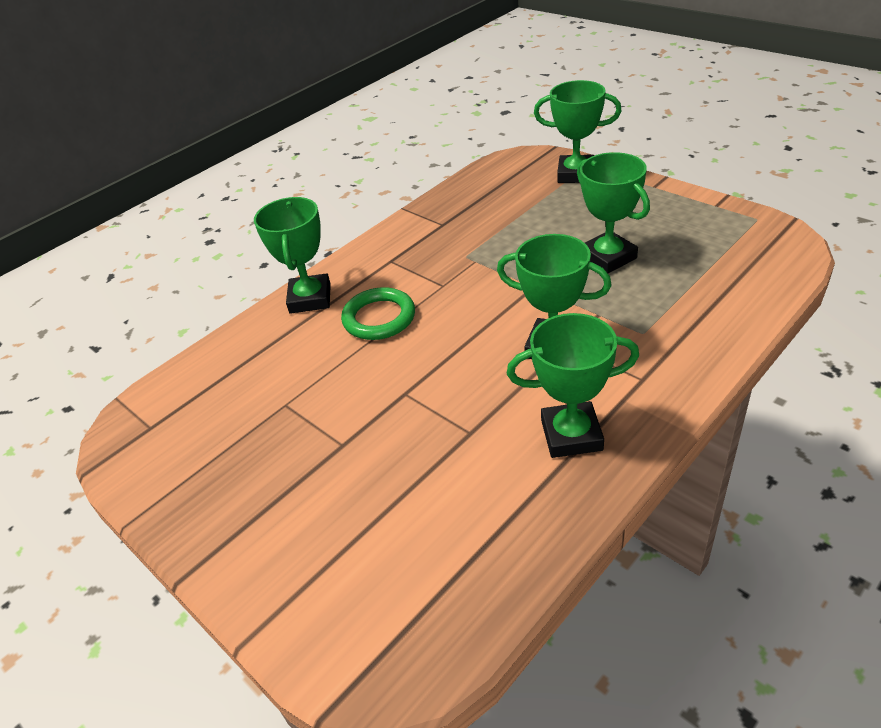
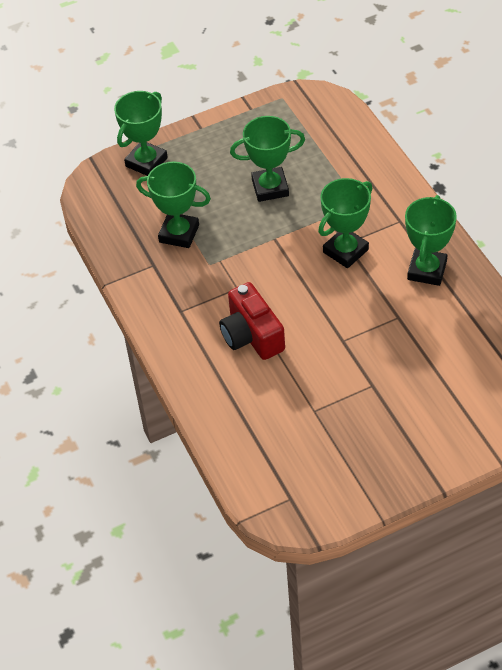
camera: 70 degrees left, 10 degrees up
(310, 298) = (196, 373): green trophy -> green trophy (179, 233)
(379, 318) = (251, 335): green ring -> red camera

